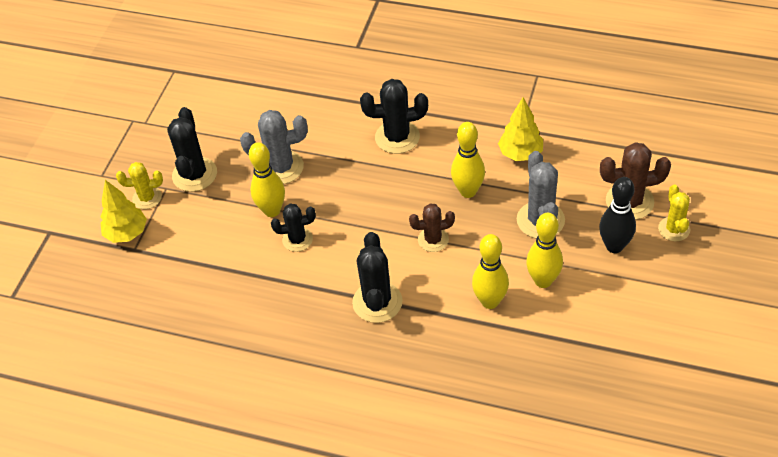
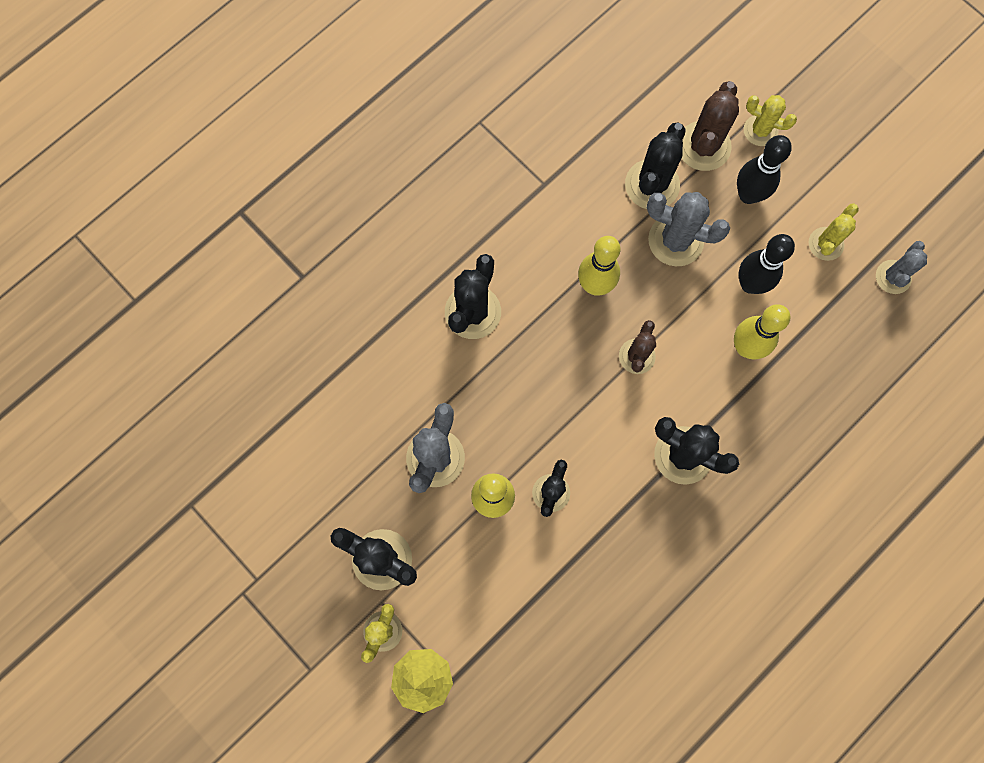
camera: 65 degrees left, 25 degrees up
(520, 154) = (577, 205): yellow tree -> none
(543, 281) = (750, 284): yellow bowling pin -> black bowling pin
(572, 186) = (652, 185): none -> black cactus
(616, 313) = (826, 244): none -> yellow cactus
(626, 372) = (893, 277): none -> grey cactus

